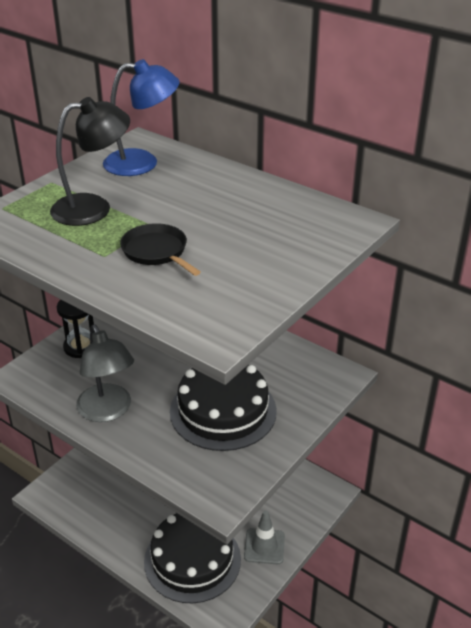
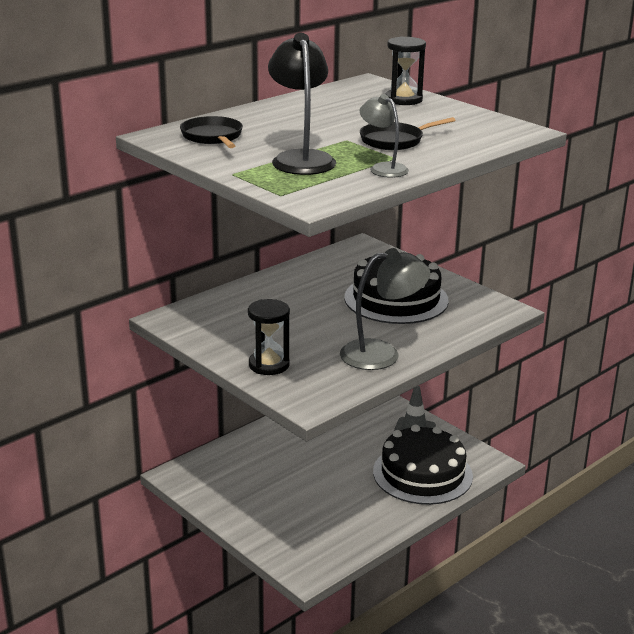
camera: 80 degrees left, 10 degrees down
(73, 251) = (383, 168): none -> grey lamp
(142, 163) = (213, 137): blue lamp -> black pan
(302, 248) = (403, 100): none -> black hourglass

